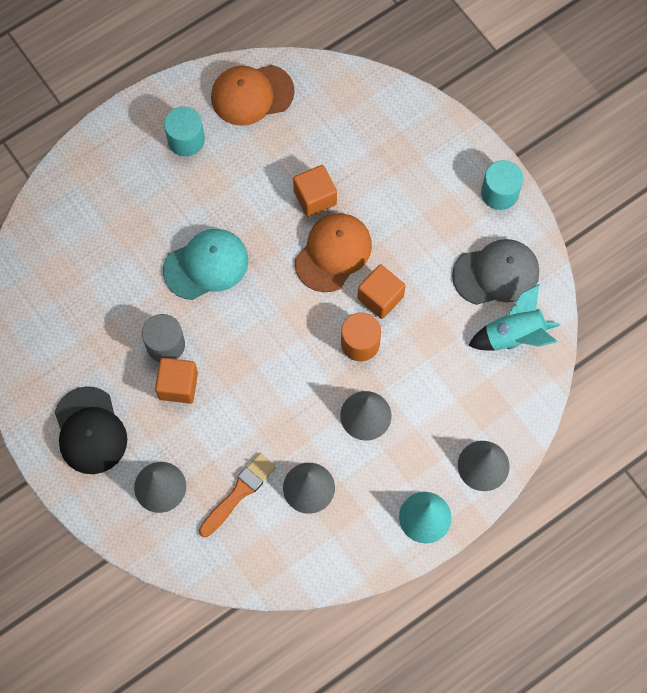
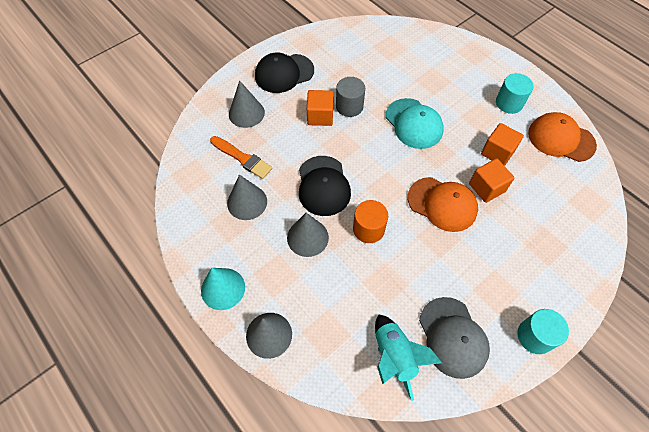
camera: 85 degrees right, 10 degrees down
(252, 95) = (561, 139): orange cap -> orange cap turned 45 degrees counterclockwise
(293, 390) = (323, 186): none -> black cap
(380, 297) = (411, 241): orange cube -> orange cube (497, 152)

